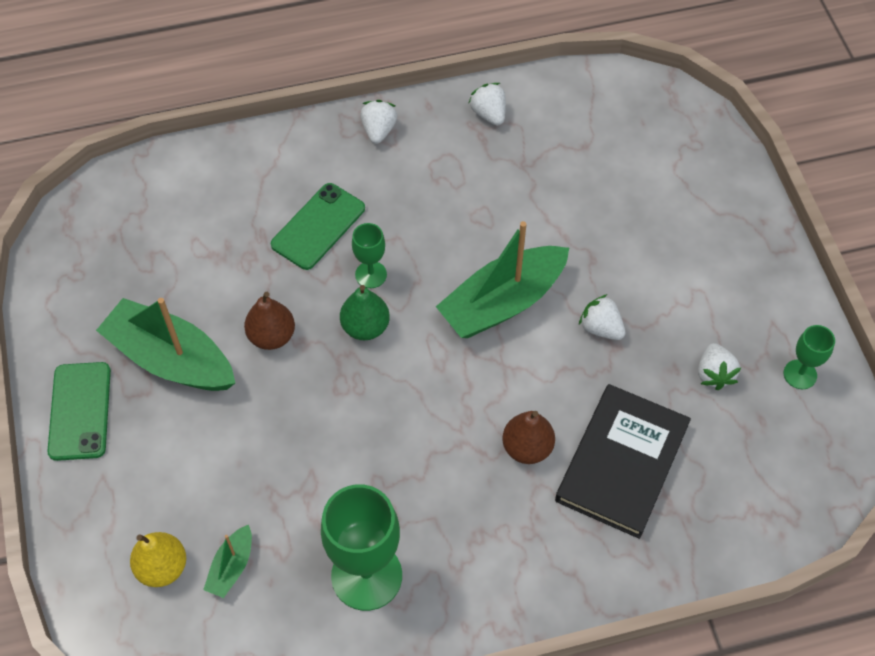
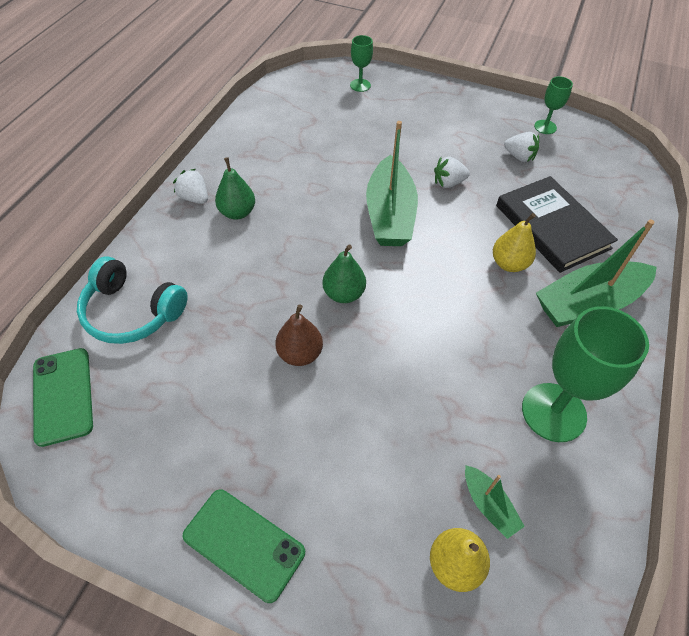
camera: 55 degrees left, 5 degrees down
(171, 359) = (257, 436): green boat -> green boat (588, 303)
(216, 186) = (132, 312): none -> turquoise headphones
(318, 226) = (235, 272): green phone -> green phone (63, 395)
(371, 274) = (304, 267): green goblet -> green goblet (360, 85)
(391, 176) = (237, 212): none -> green pear
(489, 114) = (244, 143): white strawberry -> none
(527, 448) = (509, 264): brown pear -> yellow pear

